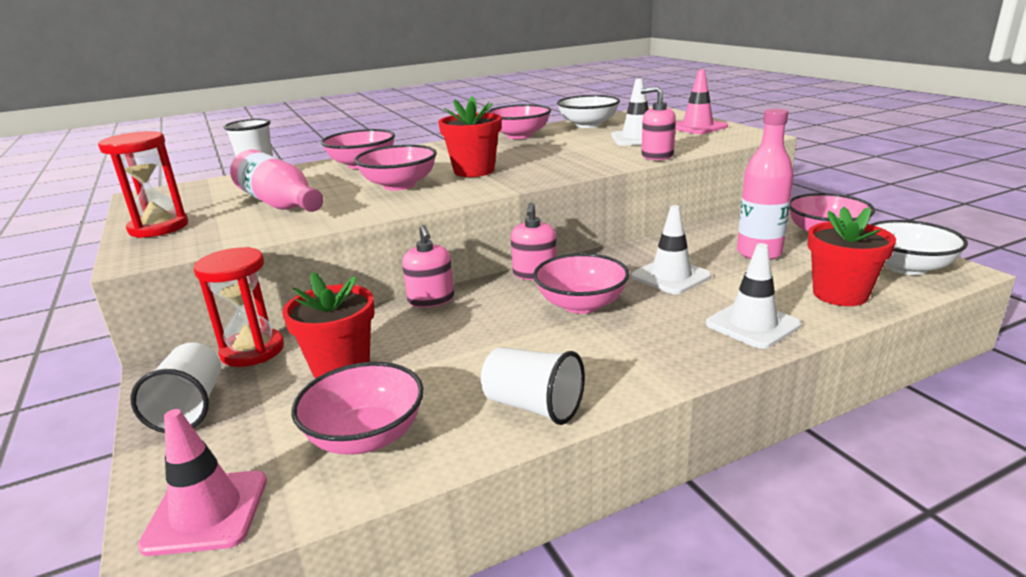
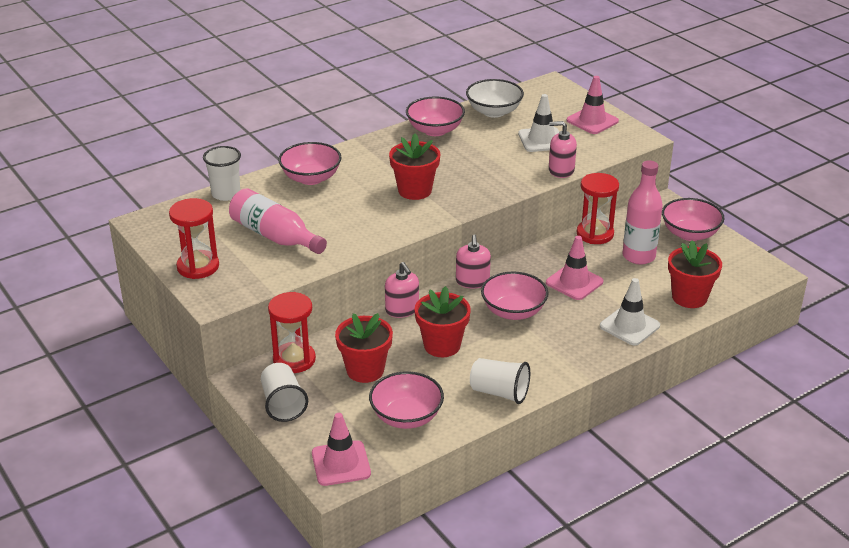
camera: 10 degrees left, 10 degrees up
(399, 185) = (361, 211): pink bowl -> none
(467, 340) = (442, 345): none -> red flower pot
(670, 276) = (574, 282): white traffic cone -> pink traffic cone
(700, 234) = (595, 234): none -> red hourglass
(906, 267) = (739, 270): white bowl -> none

